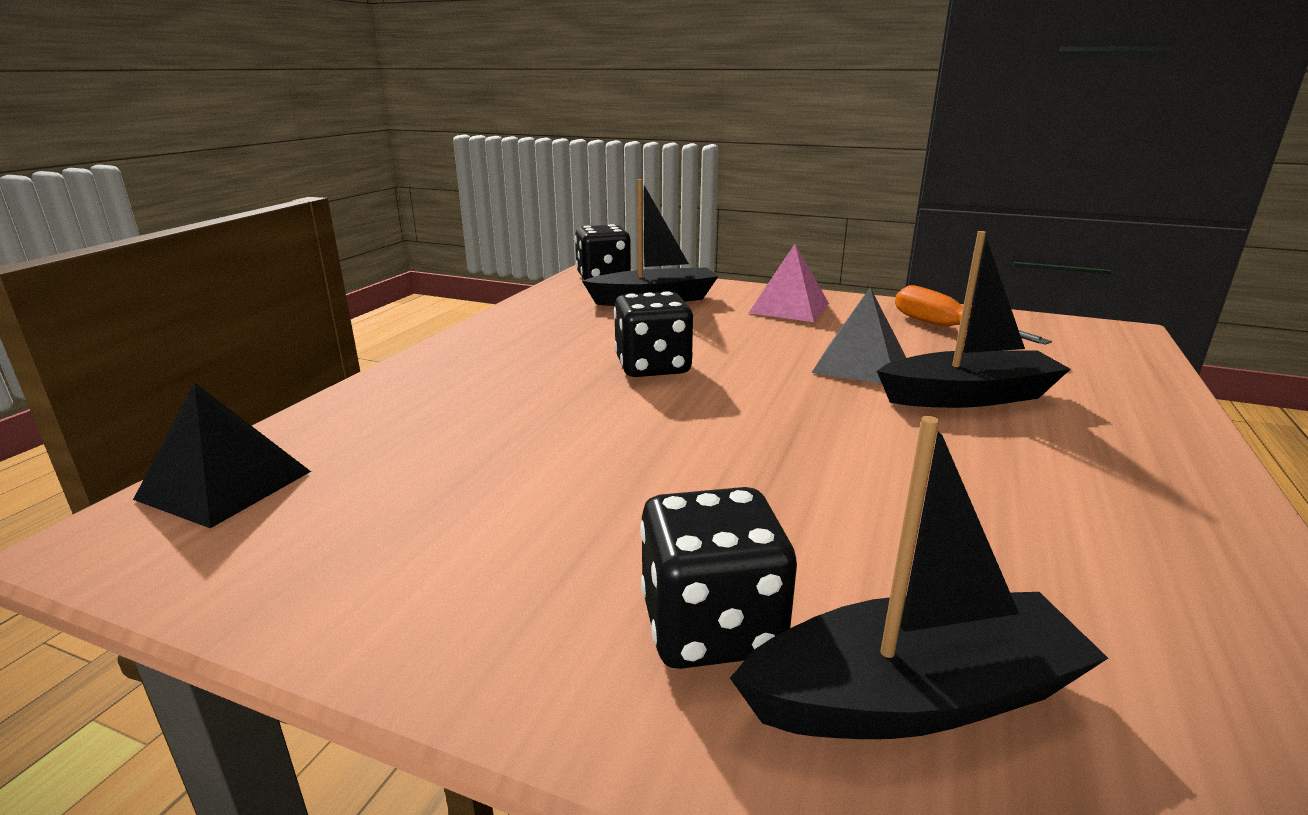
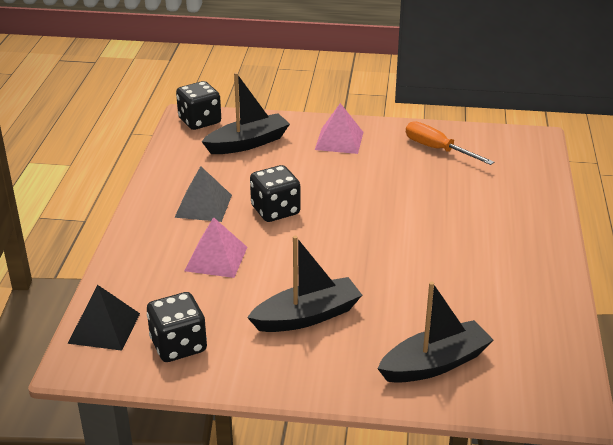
camera: 15 degrees left, 10 degrees up
(512, 412) = (216, 258): none -> pink pyramid
(711, 626) = (360, 353): black dice -> black dice (178, 345)
(860, 364) = (392, 191): grey pyramid -> grey pyramid (203, 206)
(968, 396) = (451, 209): black boat -> black boat (307, 316)

